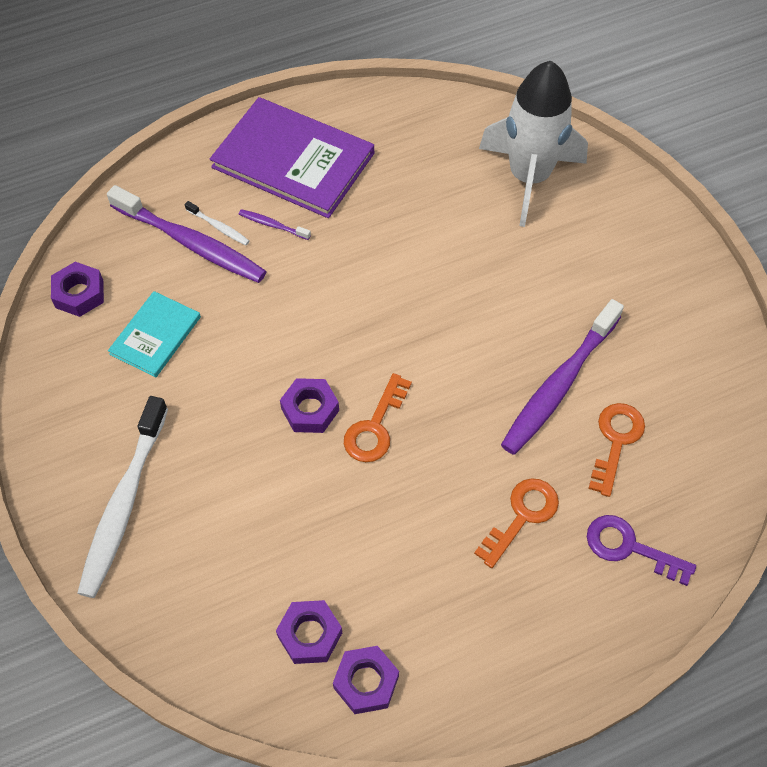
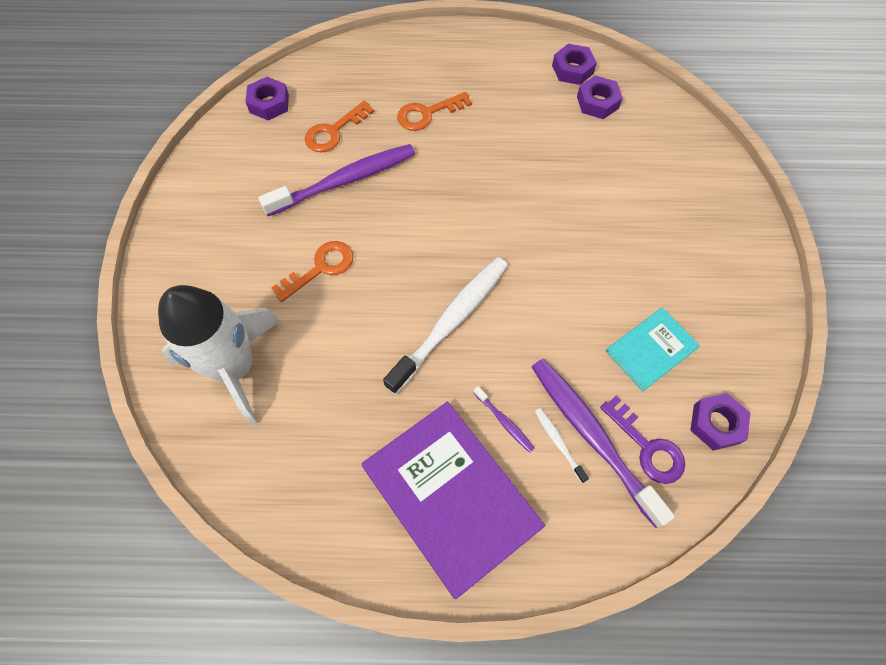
camera: 155 degrees left, 5 degrees up
(124, 504) = (705, 222): white toothbrush -> white toothbrush (451, 321)
(310, 409) = (541, 235): purple nut -> purple nut (269, 103)
(375, 427) = (497, 204): orange key -> orange key (320, 268)
(629, 547) = (372, 74): purple key -> purple key (647, 447)

